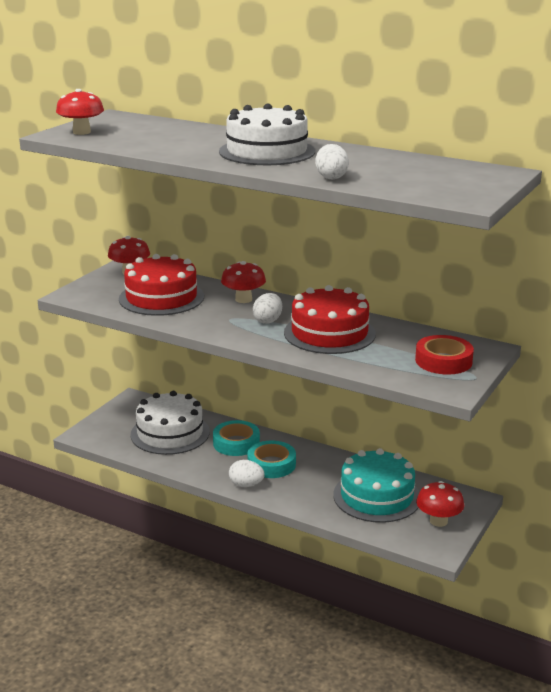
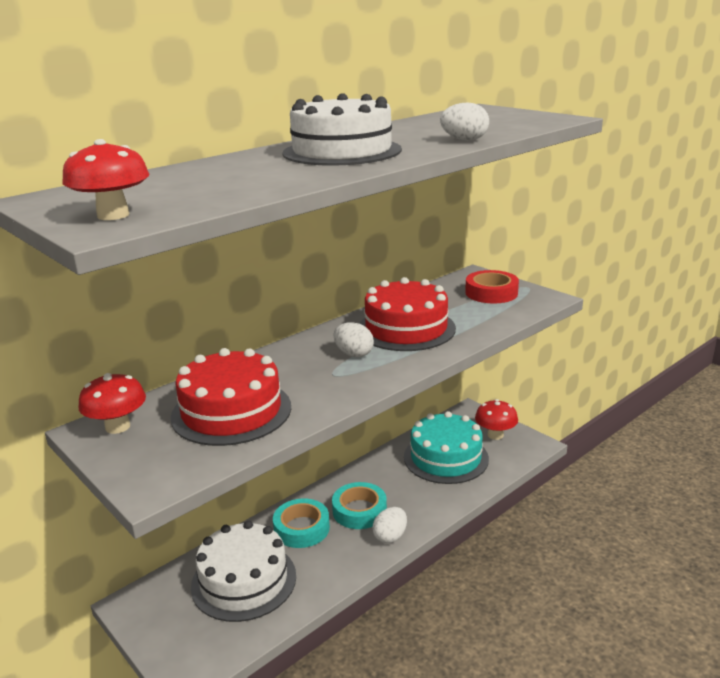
camera: 70 degrees left, 0 degrees up
(243, 299) = (285, 360): red mushroom -> none

